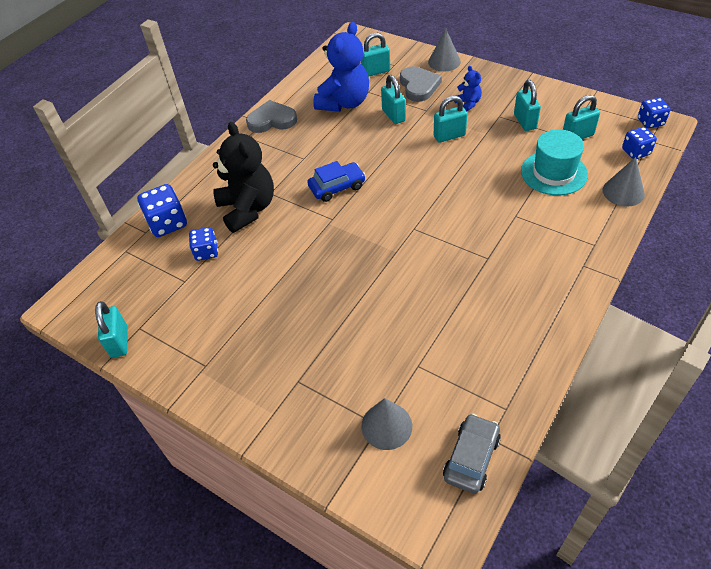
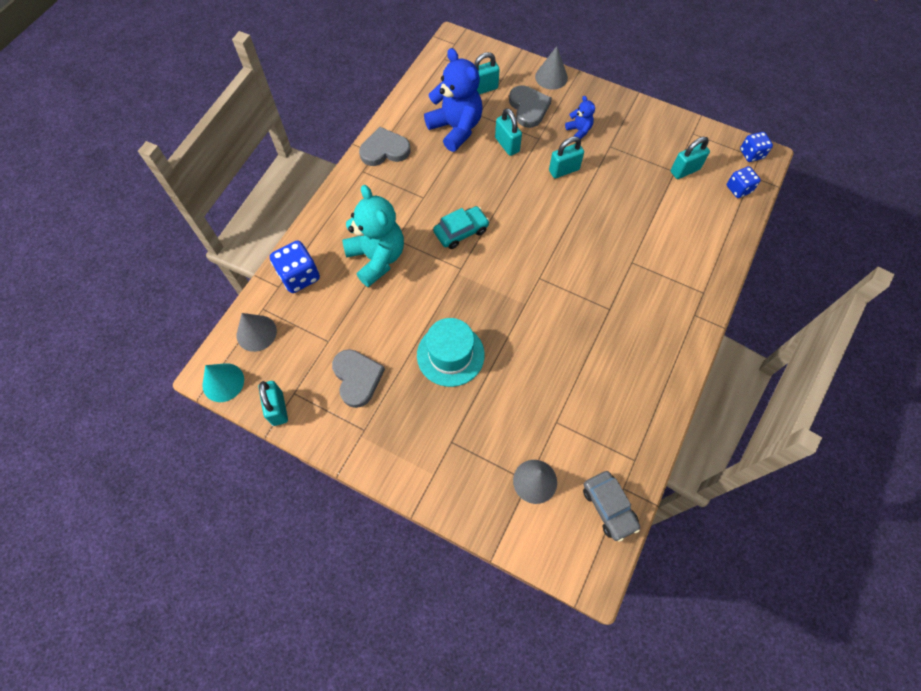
camera: 10 degrees left, 15 degrees up
(70, 315) = (223, 382): none -> turquoise cone
(206, 252) = (344, 308): blue dice -> none
(207, 316) = (357, 378): none -> grey heart
(248, 209) = (377, 258): black teddy bear -> turquoise teddy bear
(337, 187) = (461, 231): blue car -> turquoise car
(344, 103) = (456, 128): blue teddy bear -> blue teddy bear turned 60 degrees counterclockwise
(471, 458) = (609, 507): grey car -> grey car turned 135 degrees clockwise
(525, 122) = (635, 153): turquoise padlock -> none
(554, 173) = (664, 213): turquoise hat -> turquoise hat (450, 355)
(623, 192) = (728, 234): grey cone -> grey cone (256, 333)

